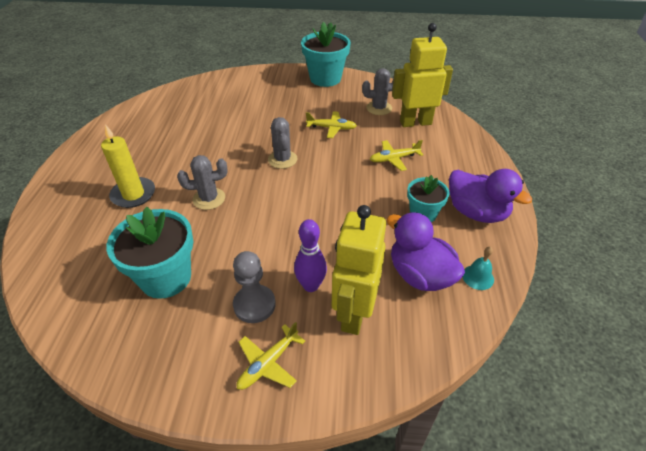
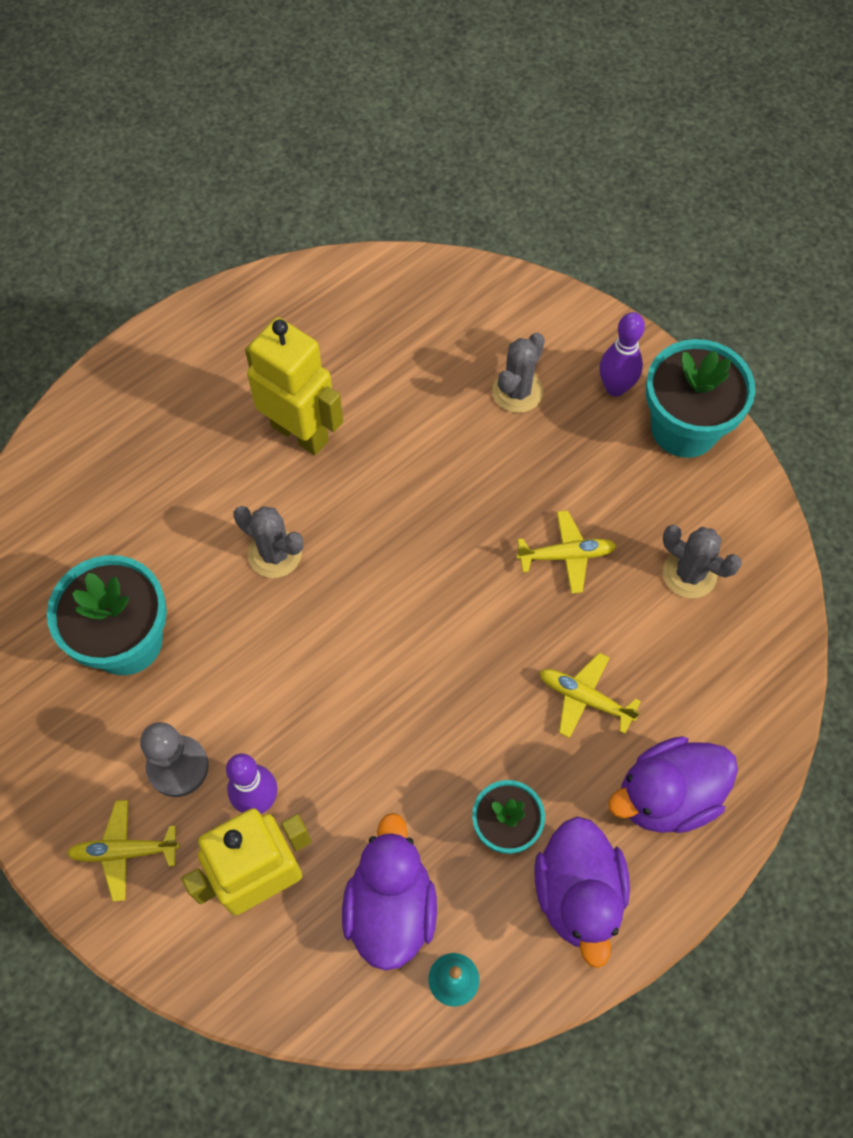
camera: 45 degrees right, 20 degrees up
(133, 194) = (198, 466): yellow candle -> none
(282, 159) = (431, 561): grey cactus -> grey cactus (517, 391)
(288, 82) = (615, 388): none -> purple bowling pin
(331, 128) = (566, 555): yellow plane -> yellow plane turned 60 degrees counterclockwise
(415, 122) = (709, 655): yellow robot -> yellow robot (300, 432)
(459, 164) = (667, 796): none -> purple duck

